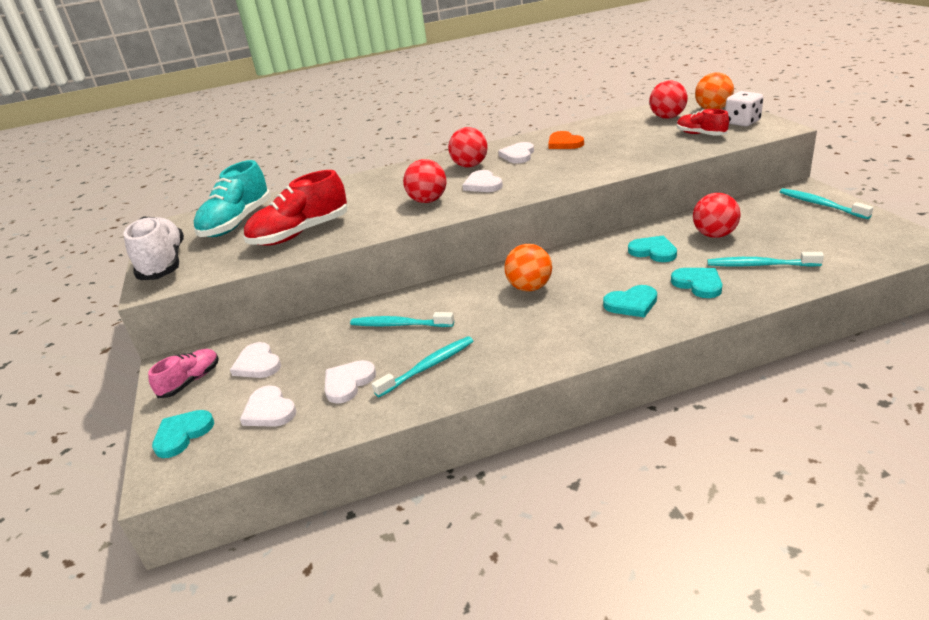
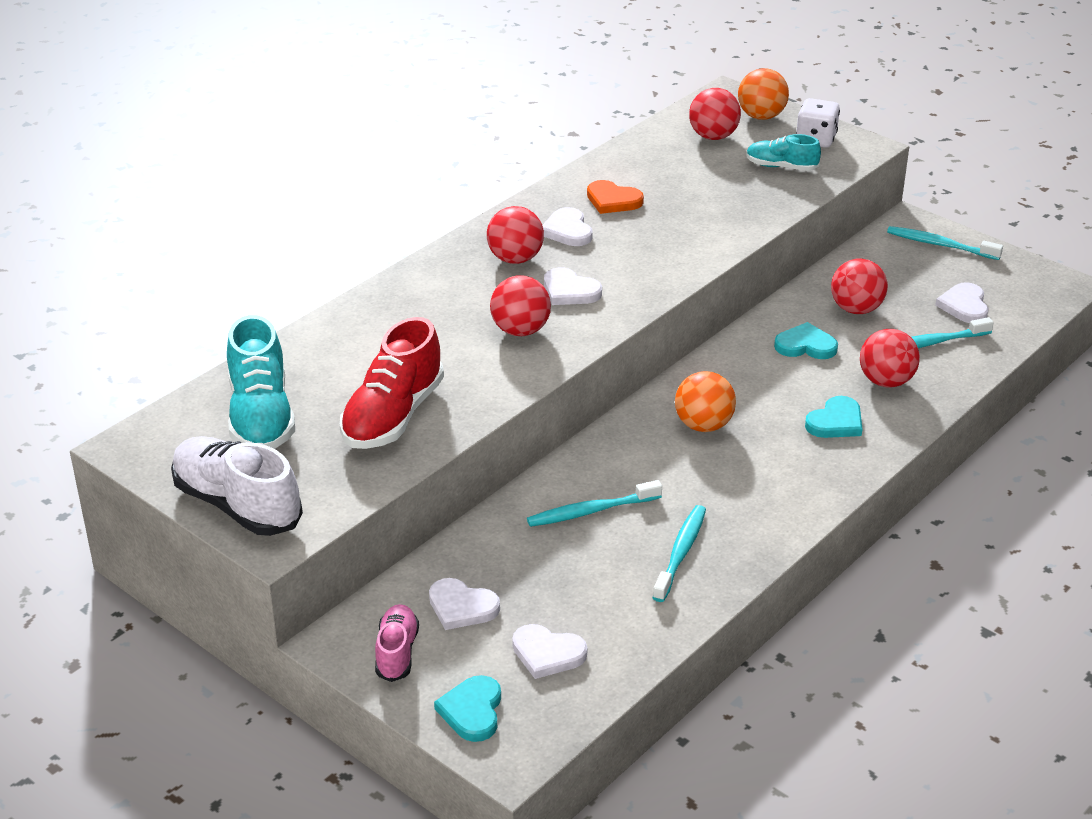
camera: 35 degrees left, 5 degrees up
(348, 383) = (607, 597): white heart -> white heart (964, 306)
(698, 284) = (886, 381): turquoise heart -> red ball
(701, 134) = (781, 167): red shoe -> turquoise shoe

